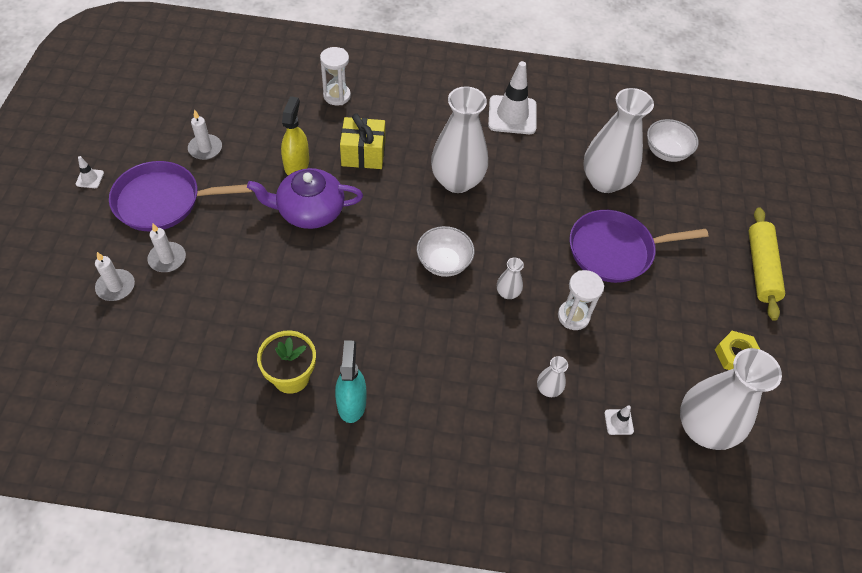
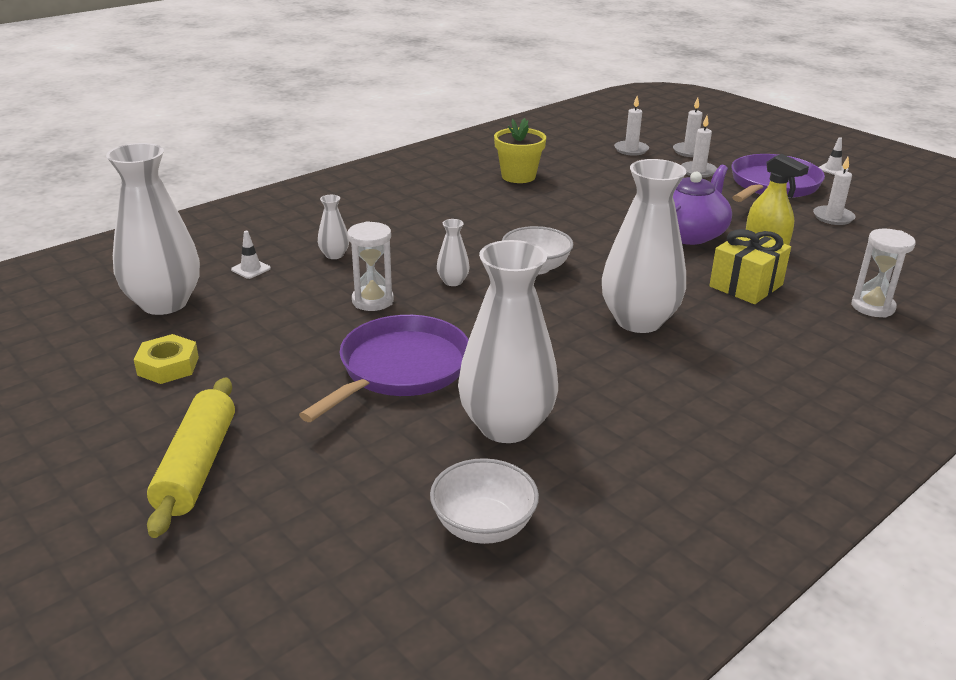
camera: 135 degrees right, 25 degrees down
(146, 332) = (631, 150): none -> white candle
(351, 403) = (462, 186): turquoise spray bottle -> none
(512, 115) = (719, 417): white traffic cone -> none
(761, 268) = (197, 466): yellow rolling pin -> yellow rolling pin turned 45 degrees clockwise

